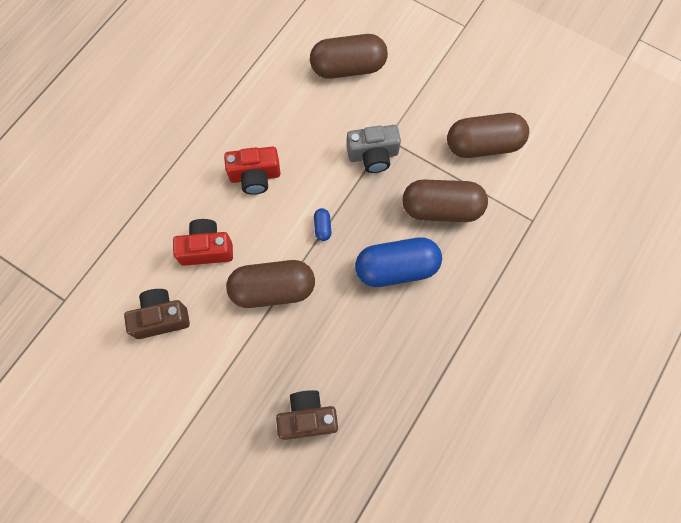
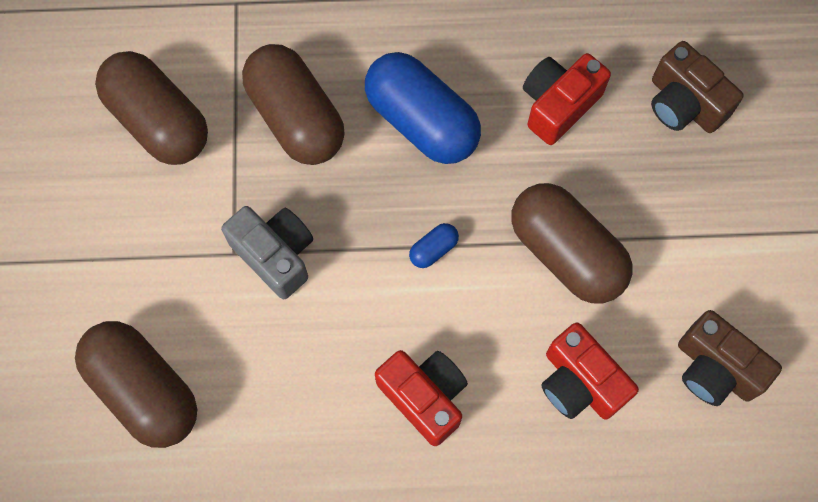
camera: 125 degrees left, 0 degrees up
(356, 346) = (558, 105): none -> red camera

